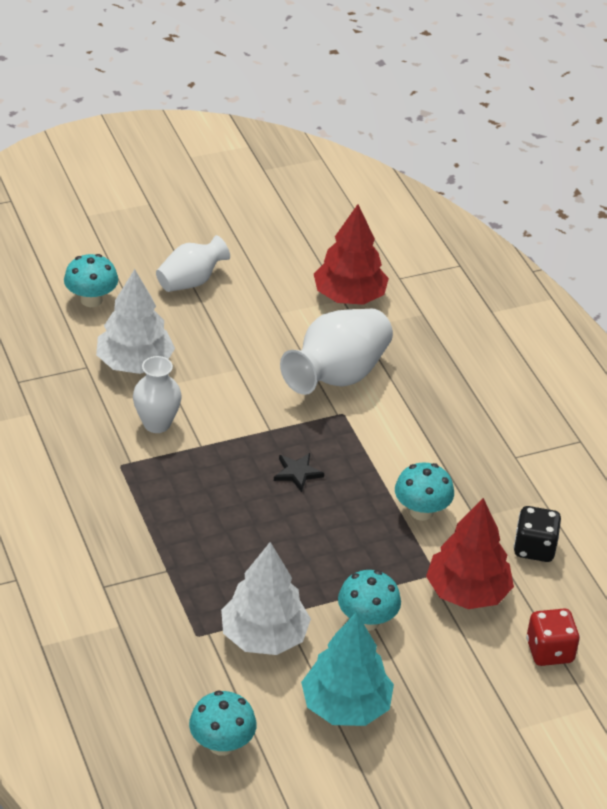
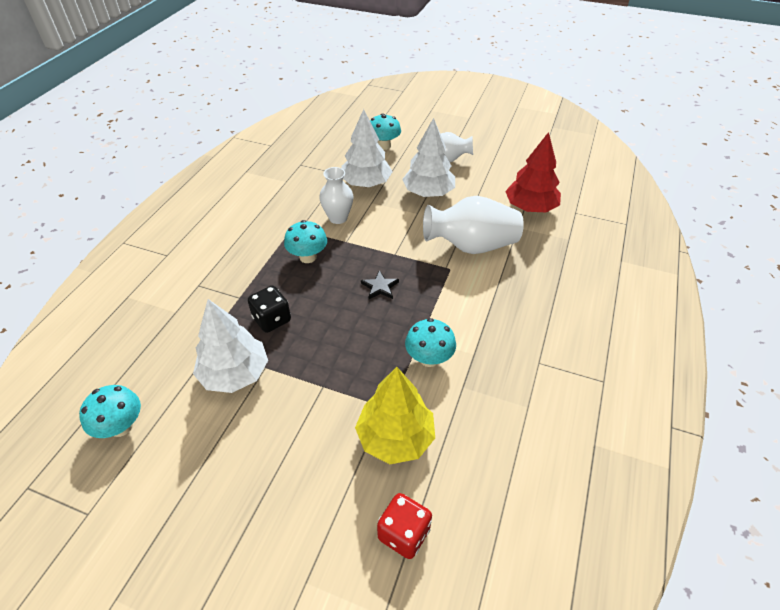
camera: 45 degrees right, 5 degrees up
(221, 337) = (428, 193): none -> white tree
(346, 706) = (218, 460): turquoise tree -> none
(367, 621) = (306, 409): turquoise mushroom -> turquoise mushroom (308, 257)
(467, 592) = (395, 437): red tree -> yellow tree
(534, 548) = (482, 439): black dice -> black dice (272, 319)

